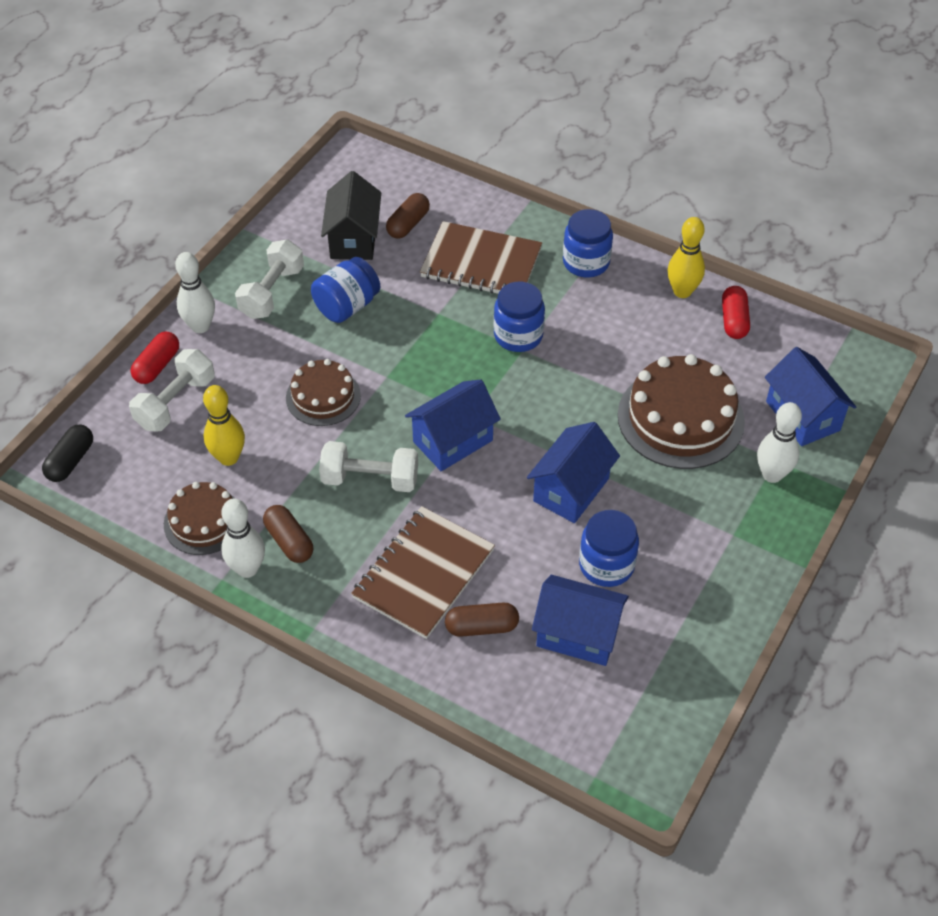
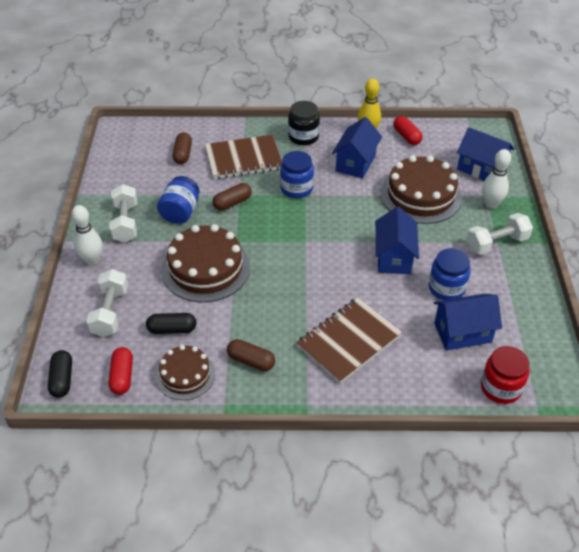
camera: 30 degrees left, 5 degrees down
(157, 366) = (80, 295): red capsule -> red capsule (122, 376)
(228, 458) = (172, 329): yellow bowling pin -> black capsule
(247, 569) = (237, 390): white bowling pin -> none
(323, 396) = (206, 268): brown cake -> brown cake, size x1.67
(354, 239) = (155, 174): black house -> none
(370, 479) = (273, 302): white dumbbell -> white dumbbell (496, 243)
(424, 574) = (349, 341): brown notebook -> brown notebook turned 45 degrees clockwise
(453, 441) = (305, 260): blue house -> blue house (355, 163)
(481, 627) = (406, 355): brown capsule -> brown capsule (232, 203)
(567, 729) = (500, 388): none -> red jar
(586, 262) = (303, 137): blue jar -> black jar

